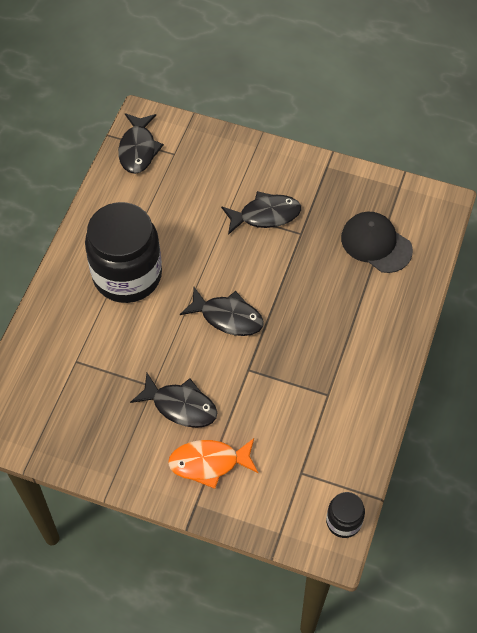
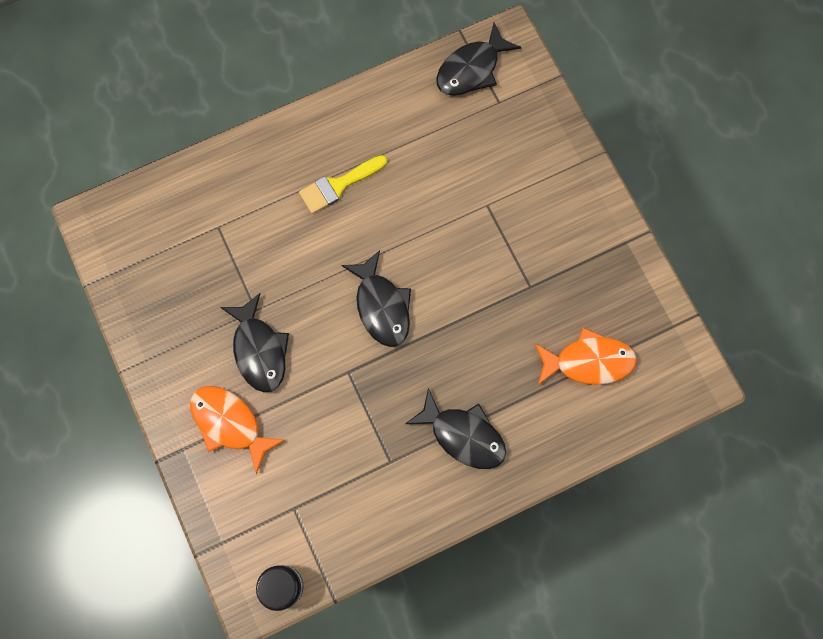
camera: 45 degrees right, 15 degrees up
(127, 275) = (338, 185): black jar -> yellow brush
(265, 215) = (517, 239): black fish -> black fish (463, 435)
(376, 244) = (588, 361): black cap -> orange fish

